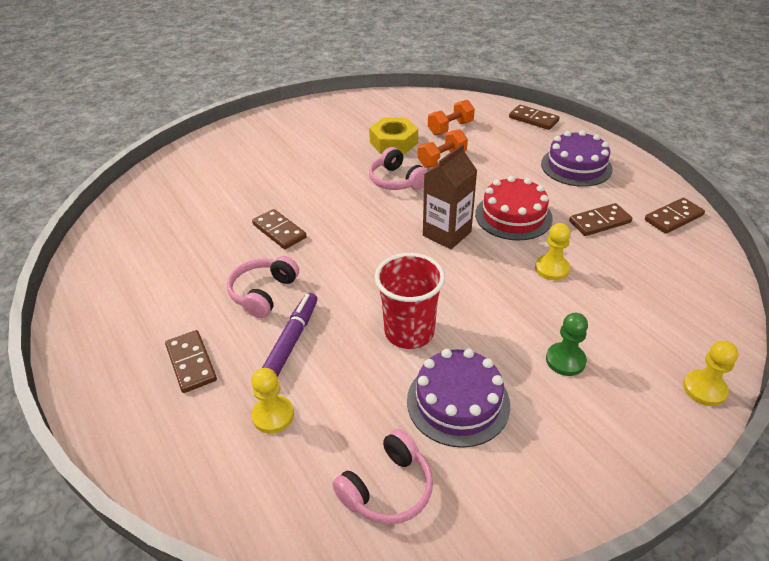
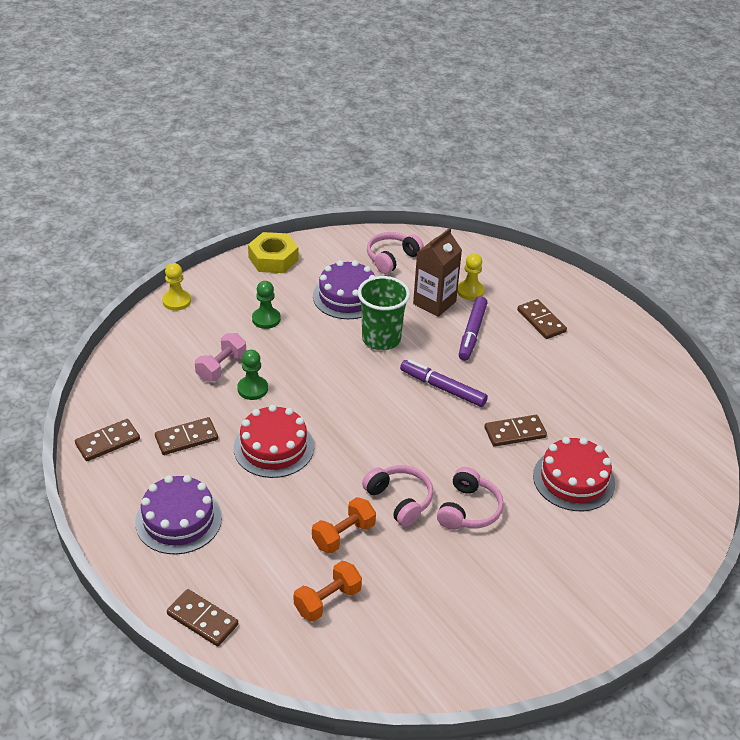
camera: 175 degrees right, 0 degrees up
(241, 196) = (573, 479): none -> red cake
(263, 293) = (507, 371): pink headphones -> pink headphones (468, 510)
(279, 231) = (515, 433): brown domino -> brown domino turned 60 degrees counterclockwise
(342, 273) = (442, 388): none -> purple marker
(393, 142) = (407, 570): yellow nut -> yellow nut (273, 259)
(409, 332) = (381, 339): red cup -> green cup
(447, 234) = (345, 427): brown carton -> brown carton (434, 303)
(552, 269) = (252, 389): yellow pawn -> green pawn
(596, 292) = (221, 367): none -> pink dumbbell

